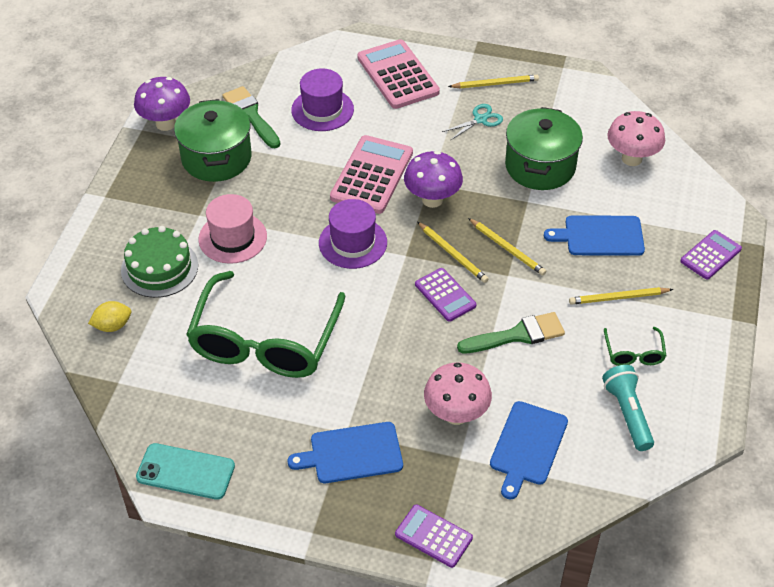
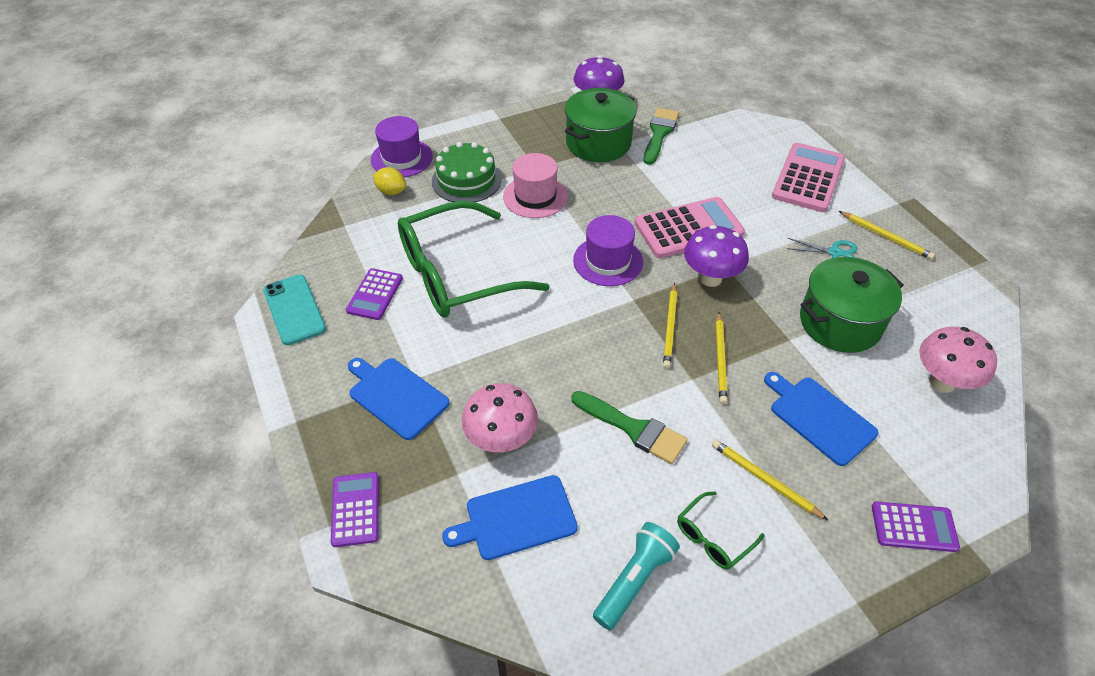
camera: 50 degrees right, 0 degrees up
(322, 110) = (715, 163): purple hat -> purple hat (401, 158)
(445, 295) = (621, 350): purple calculator -> purple calculator (375, 294)

